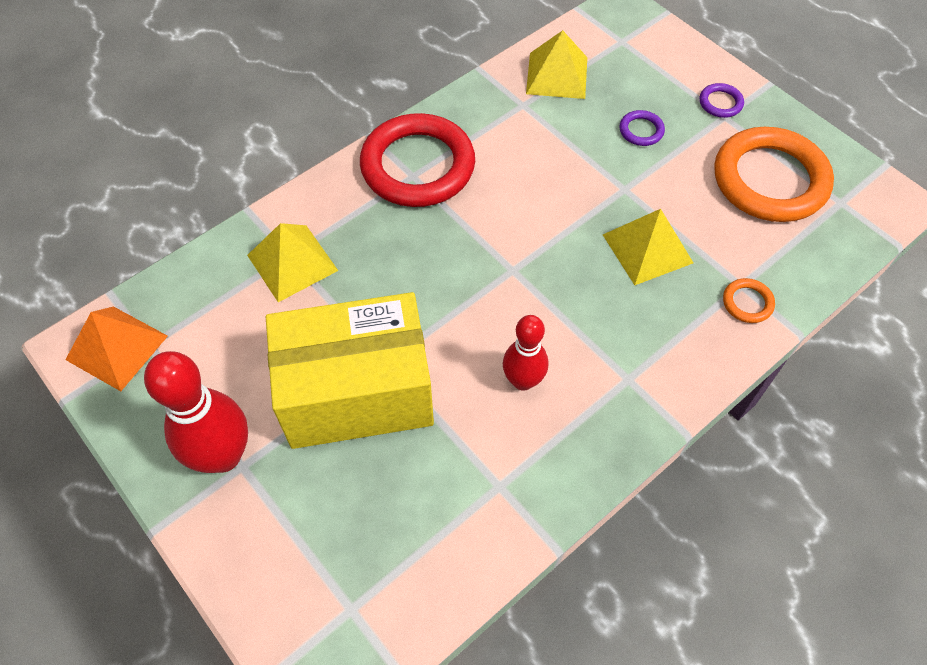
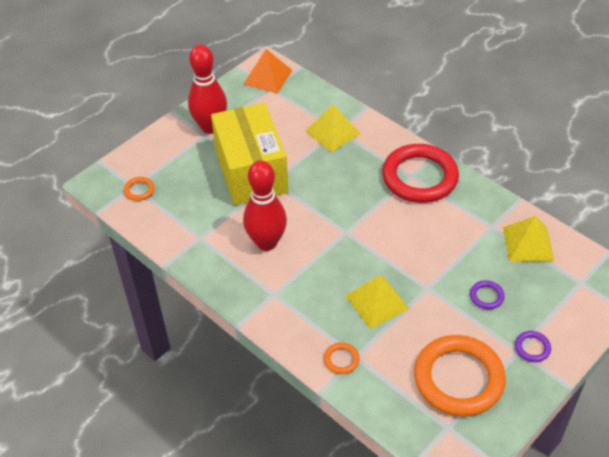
camera: 85 degrees right, 10 degrees down
(364, 596) = (139, 190): none -> orange ring
(523, 381) = (266, 242): red bowling pin -> red bowling pin, size x1.60

